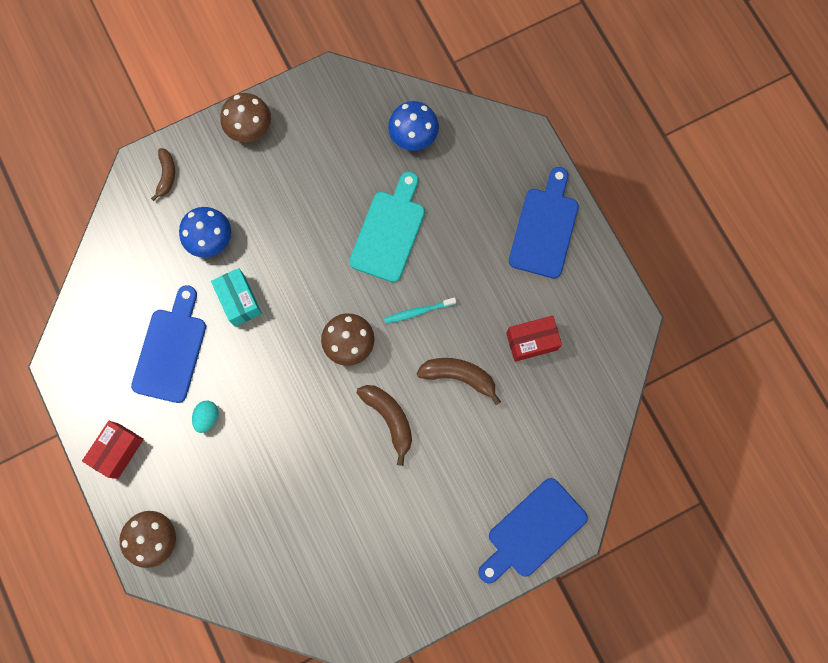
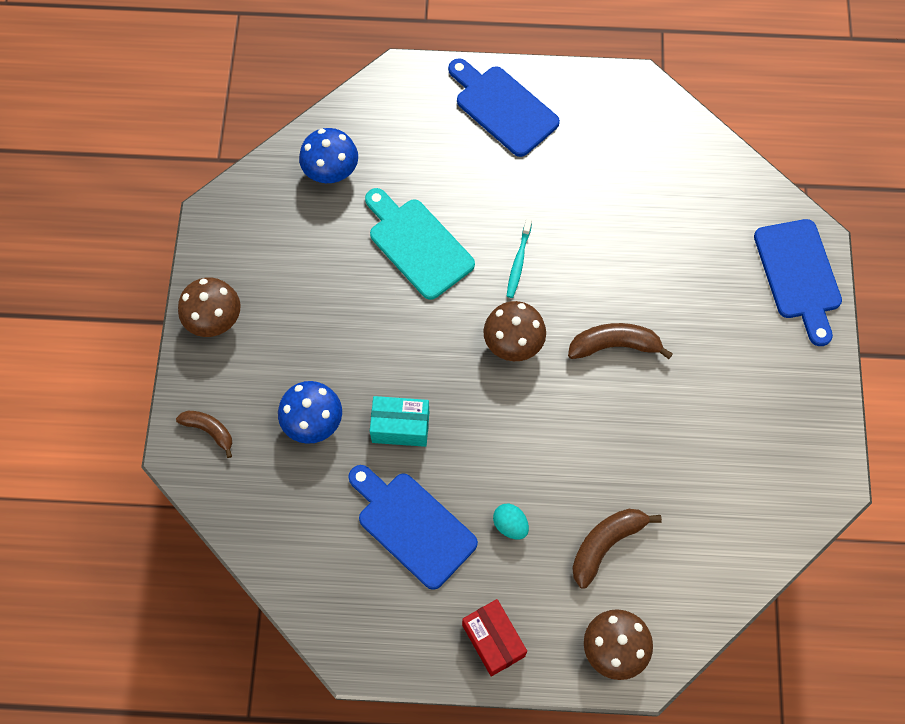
camera: 60 degrees left, 10 degrees down
(459, 376) = (607, 259): brown banana -> brown banana (605, 544)
(531, 341) = (609, 178): red box -> none

